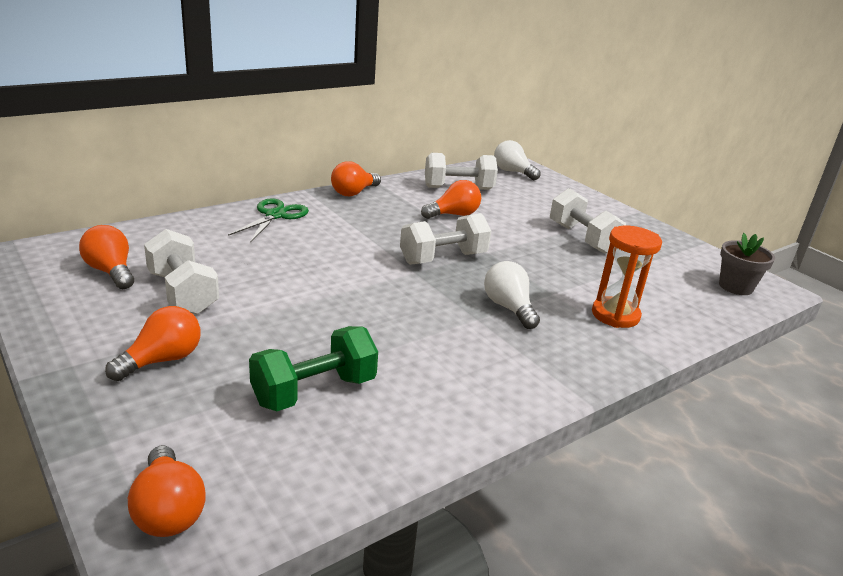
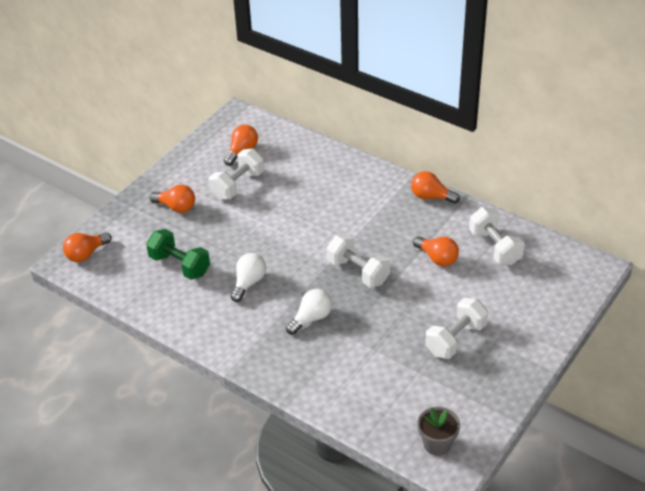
camera: 75 degrees right, 15 degrees up
(275, 215) = (360, 177): green scissors -> none
(512, 172) = (570, 270): white light bulb -> white light bulb (248, 283)
(615, 315) = (338, 373): orange hourglass -> none

